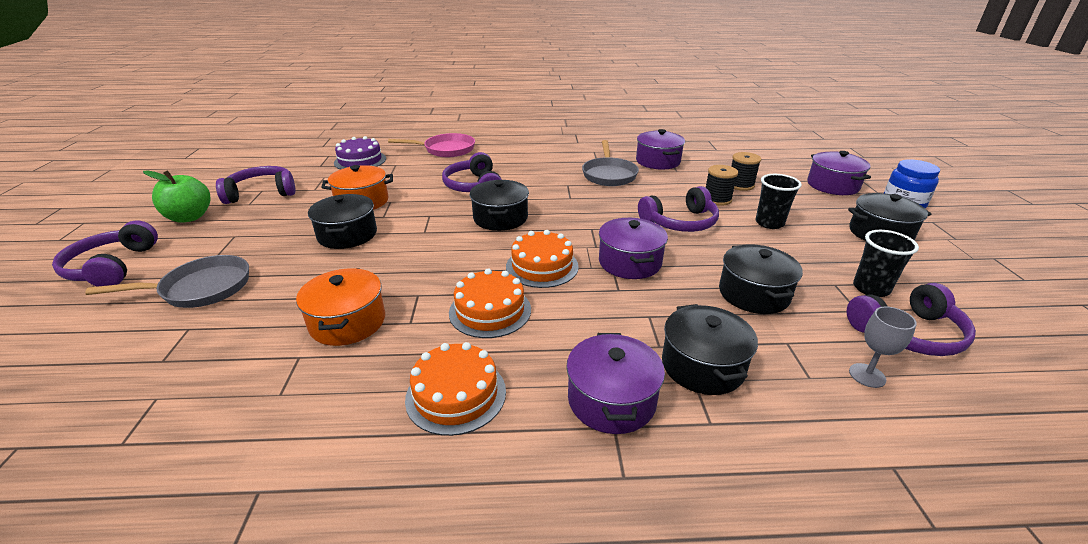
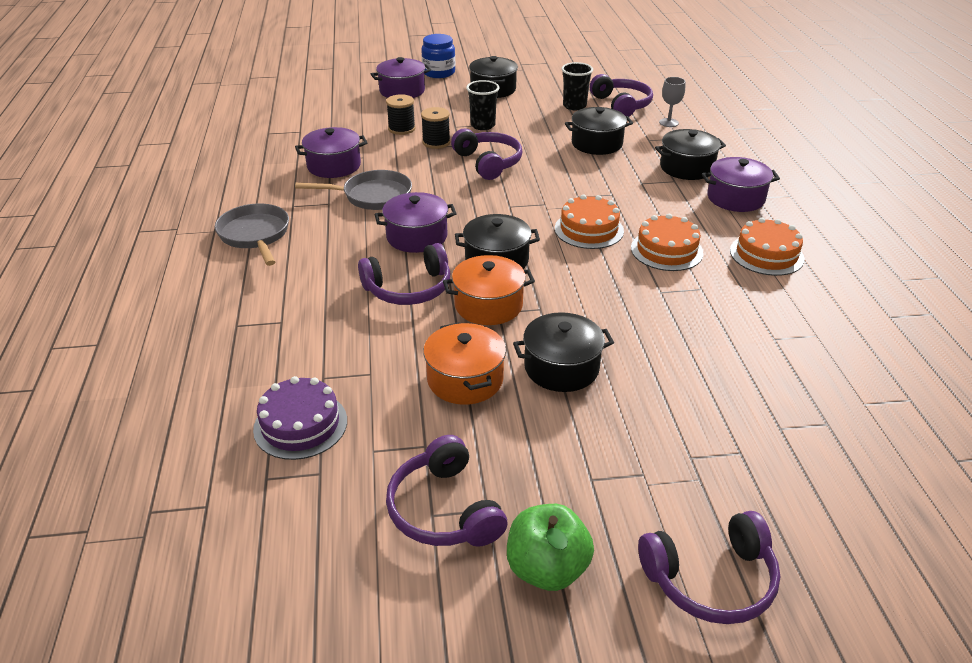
camera: 95 degrees left, 5 degrees up
(201, 288) = (716, 452): grey pan -> grey pan (255, 235)
(348, 322) = (718, 323): orange pot -> orange pot (488, 305)
(446, 150) = (262, 334): pink pan -> none
(629, 262) = (568, 188): purple pot -> purple pot (416, 237)

